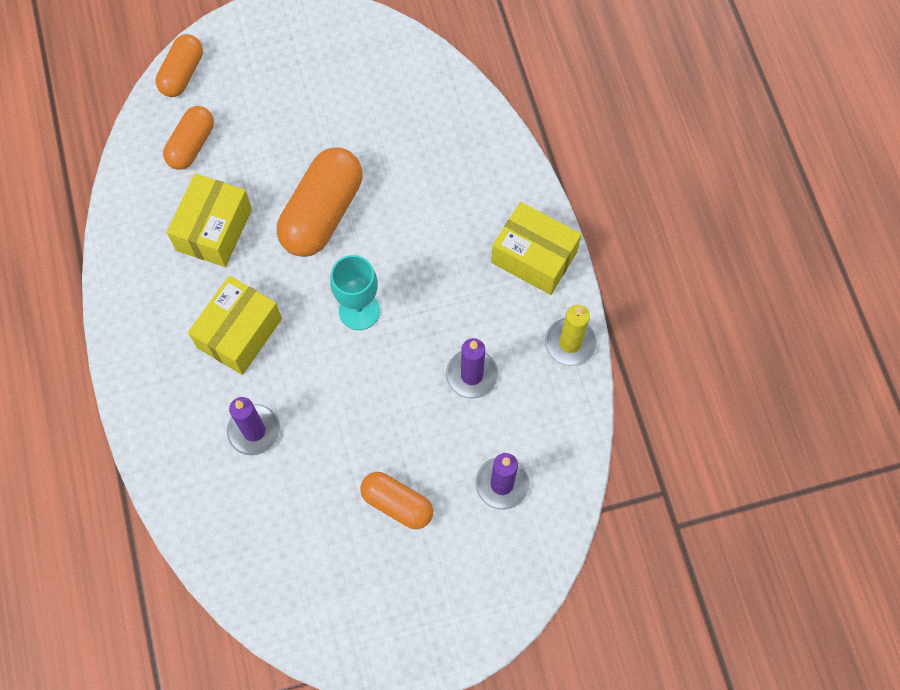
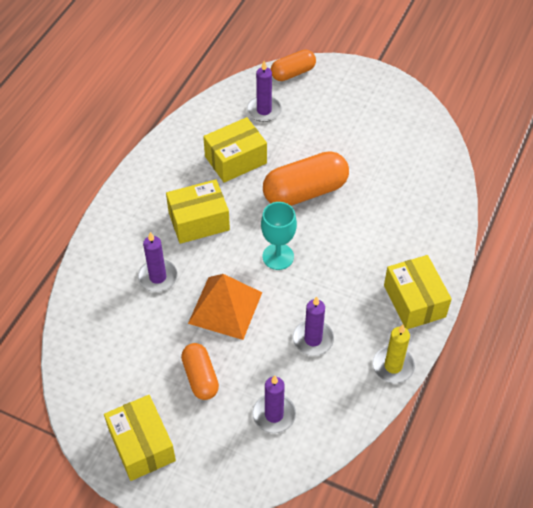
camera: 40 degrees right, 15 degrees down
(191, 145) = (264, 110): orange capsule -> purple candle
(355, 410) = (225, 308): none -> orange pyramid
(403, 620) = (142, 445): none -> yellow box

